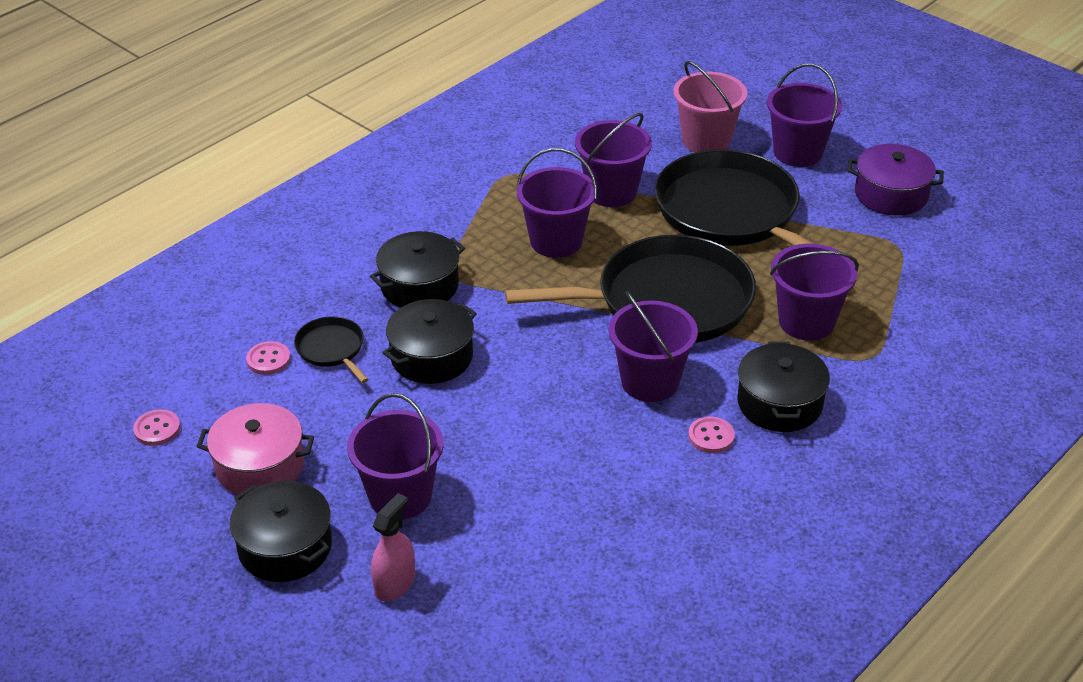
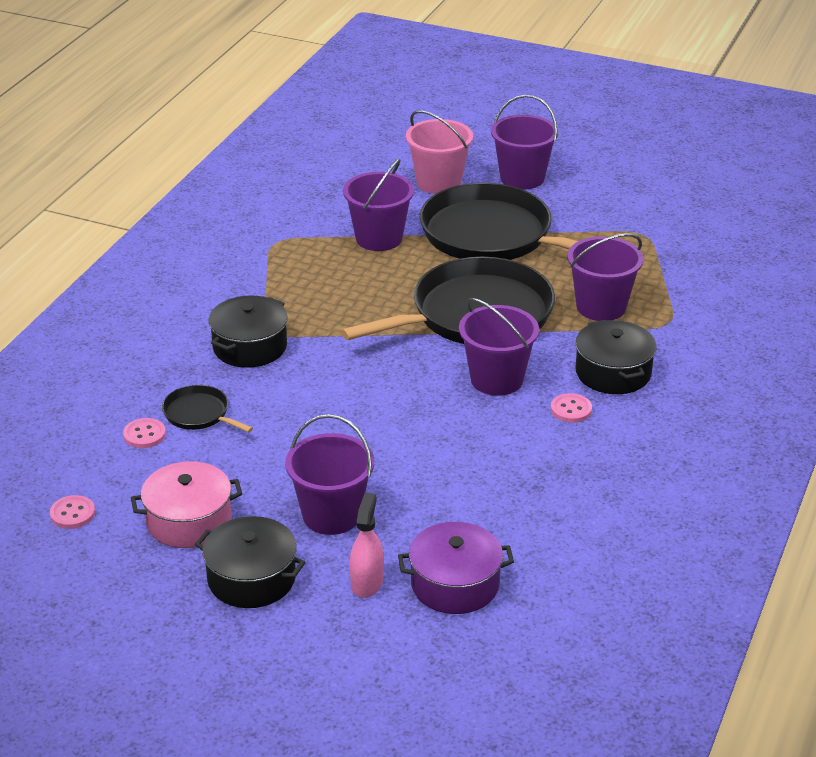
camera: 20 degrees left, 5 degrees down
(431, 357) = (294, 401): black pot -> none
(556, 241) = (352, 287): purple bucket -> none
(891, 195) = (617, 196): purple pot -> purple pot (455, 584)

